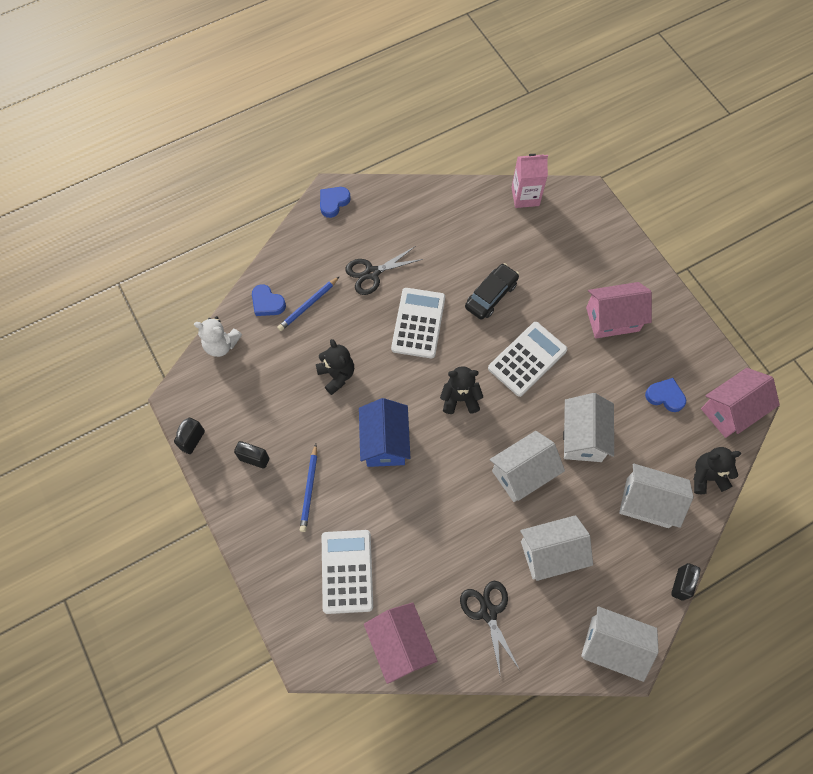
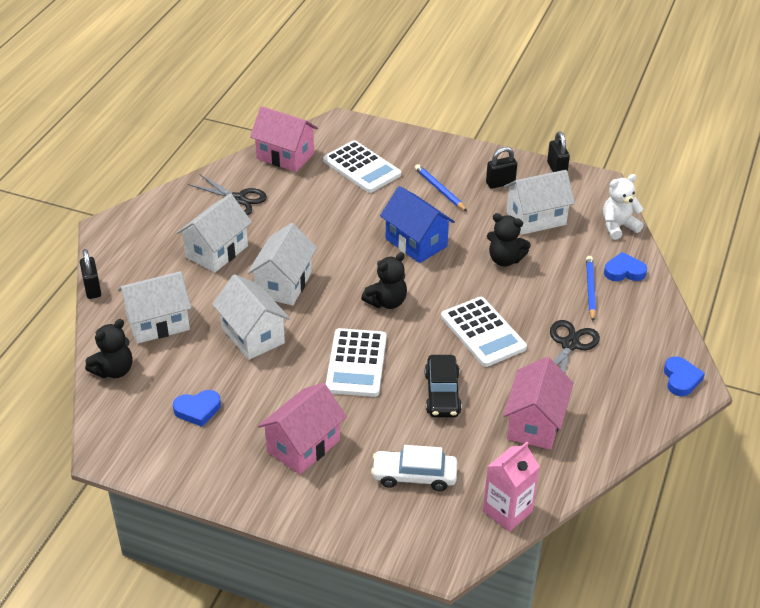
camera: 140 degrees right, 25 degrees down
(559, 252) = (414, 476): none -> white car
(612, 646) = (126, 229): white house -> white house (536, 218)
(731, 411) = (121, 436): pink house -> pink house (535, 423)

